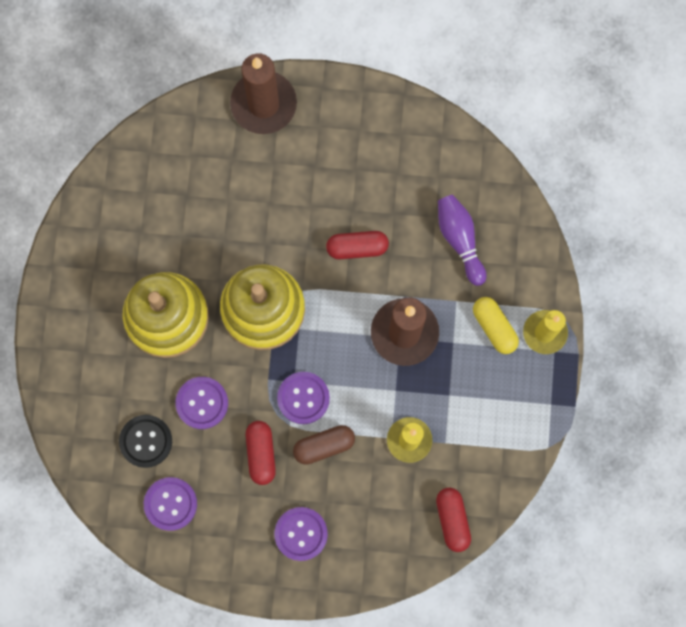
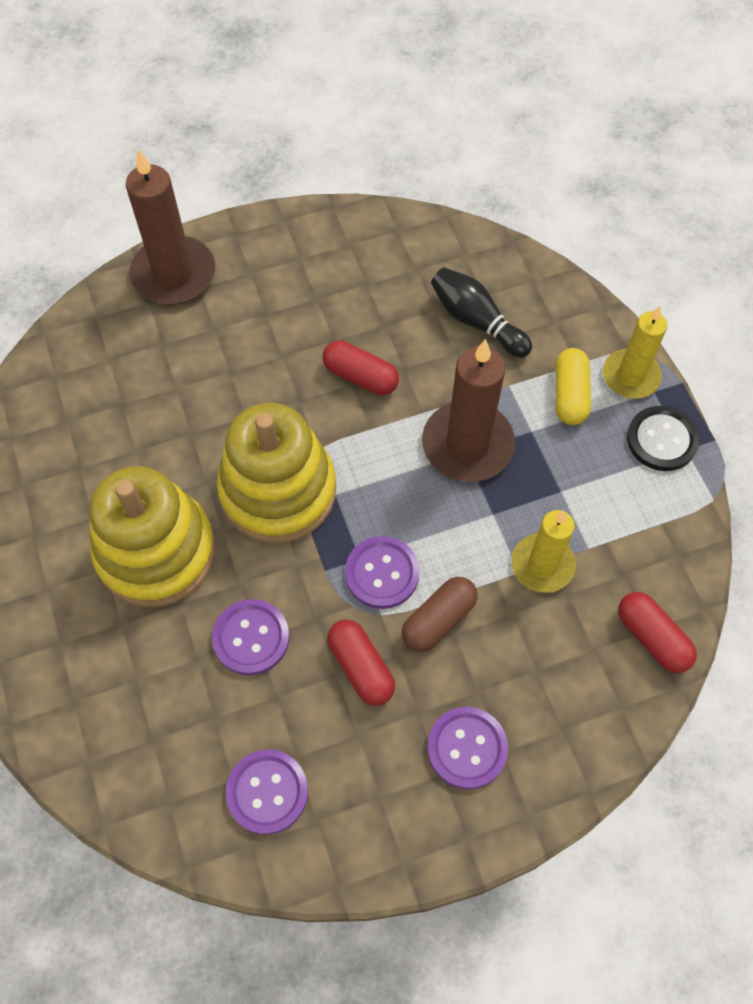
camera: 25 degrees left, 15 degrees down
(146, 441) = (195, 722): black button -> black button (661, 440)
(357, 248) = (360, 377): red capsule -> red capsule turned 60 degrees clockwise
(459, 240) = (476, 321): purple bowling pin -> black bowling pin
(494, 327) = (569, 395): yellow capsule -> yellow capsule turned 60 degrees clockwise

